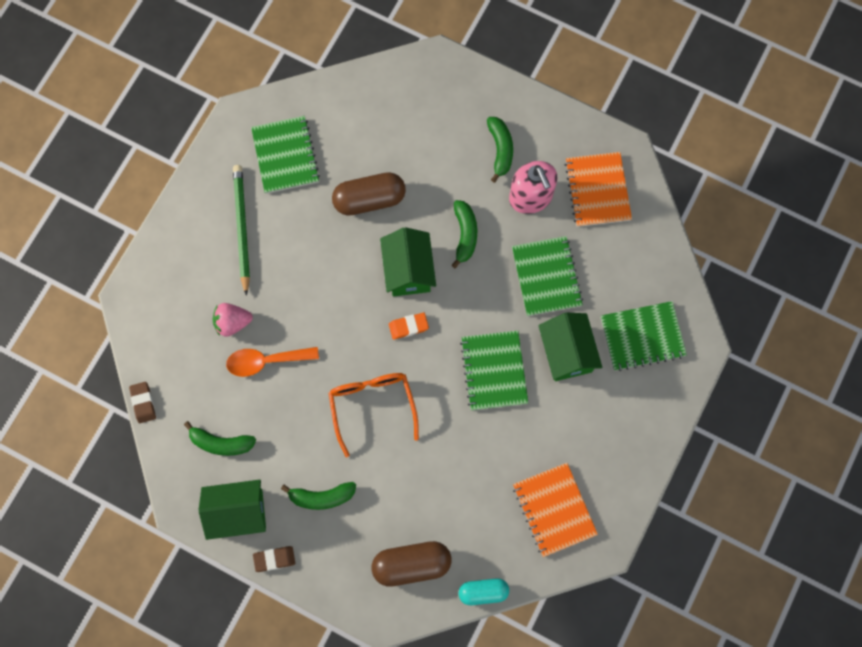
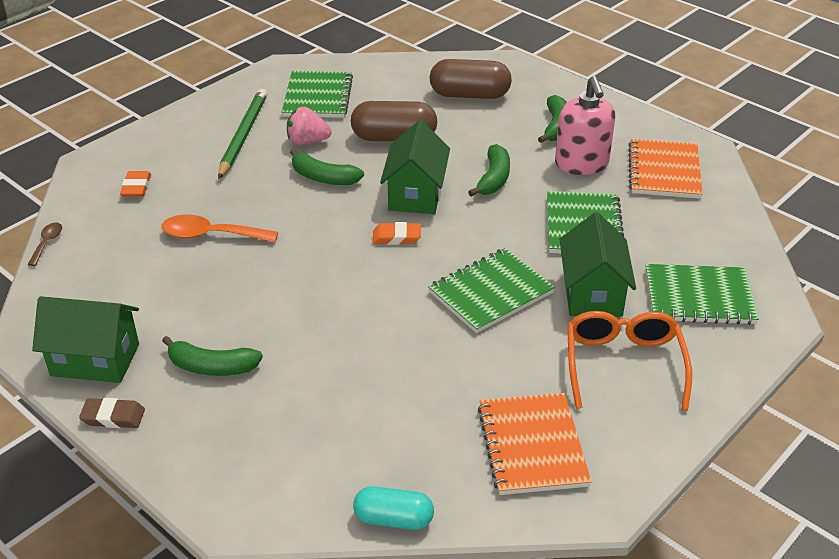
camera: 15 degrees right, 35 degrees down
(143, 403) = (47, 243): brown eraser -> brown spoon
(182, 319) = (136, 187): none -> orange eraser
(221, 443) = (115, 293): green banana -> green banana (323, 178)
(232, 322) = (191, 199): pink strawberry -> pink strawberry (307, 141)
(372, 406) = (320, 295): orange glasses -> orange glasses (623, 364)
(411, 564) = (300, 463): brown capsule -> brown capsule (469, 95)
(494, 371) = (491, 293): green notebook -> green notebook turned 45 degrees clockwise

